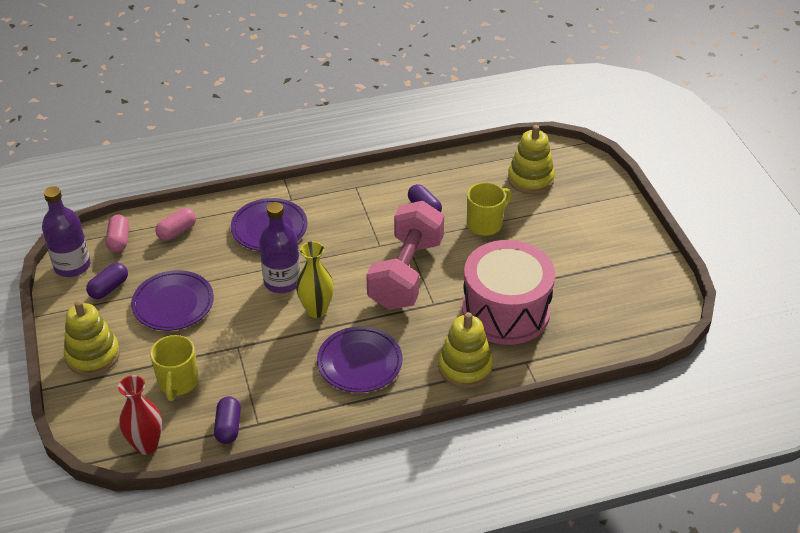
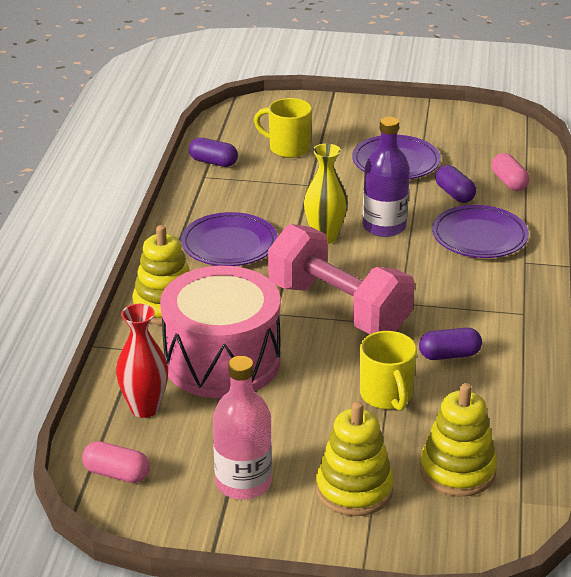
camera: 115 degrees right, 10 degrees down
(72, 266) = (489, 122): purple bottle -> none
(93, 355) = (356, 116): yellow stacking toy -> yellow stacking toy (354, 490)
(109, 288) = (443, 135): purple capsule -> purple capsule (454, 194)
(119, 240) = (513, 149): pink capsule -> pink capsule (117, 474)
(146, 445) = (228, 124): red vase -> red vase (145, 408)
(609, 259) = (243, 483): none -> pink bottle

